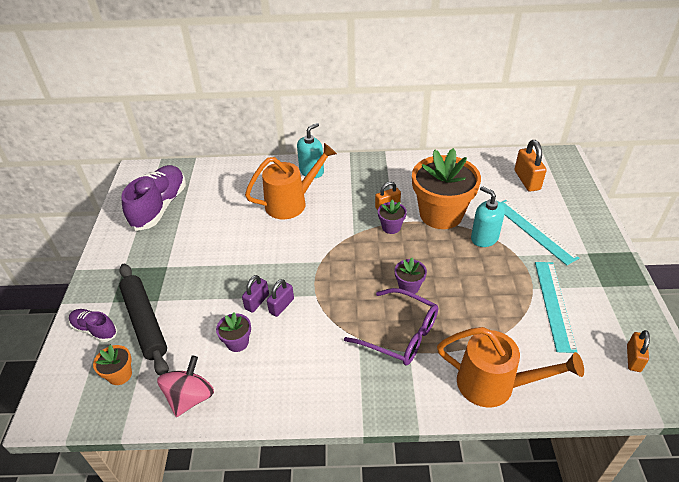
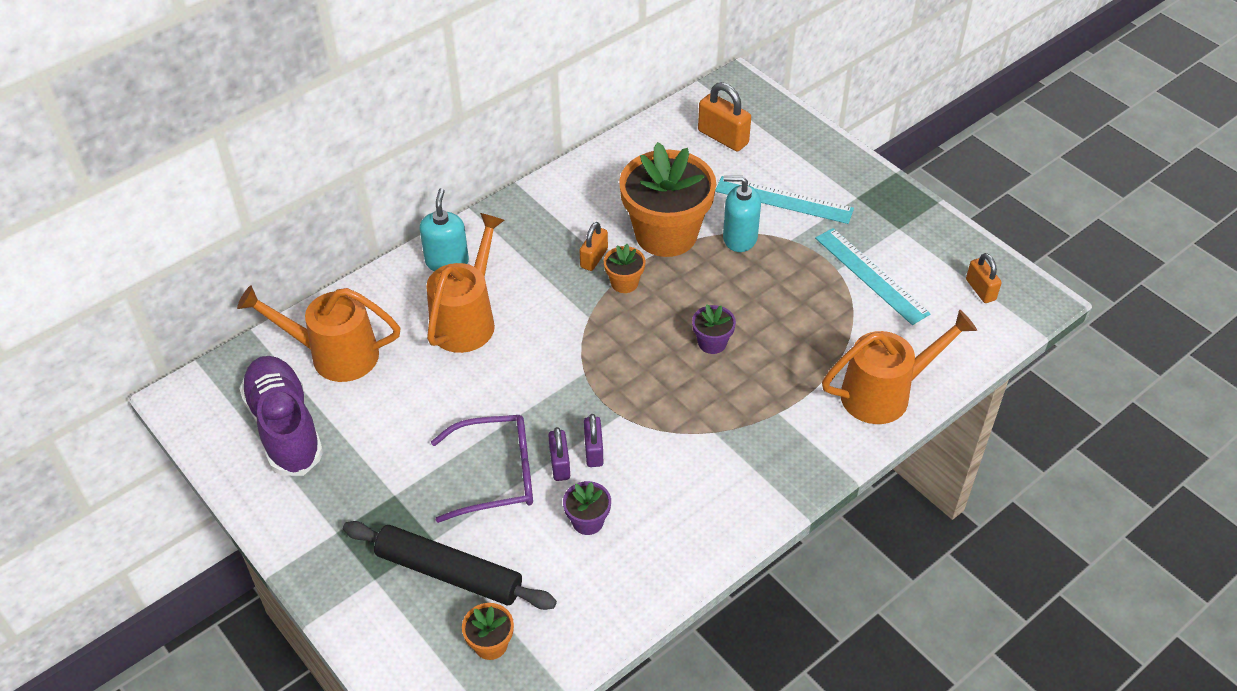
camera: 40 degrees left, 5 degrees up
(95, 330) = (394, 622): purple shoe -> none
(190, 397) = (600, 609): pink spinning top -> none
(215, 186) = (334, 355): none -> orange watering can
(391, 227) = (624, 283): purple flower pot -> orange flower pot
(400, 334) = (752, 400): purple glasses -> purple glasses (495, 475)

